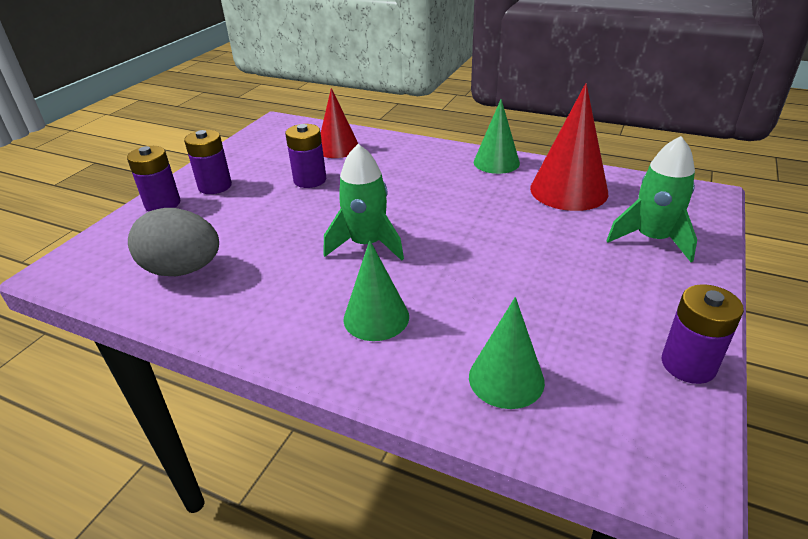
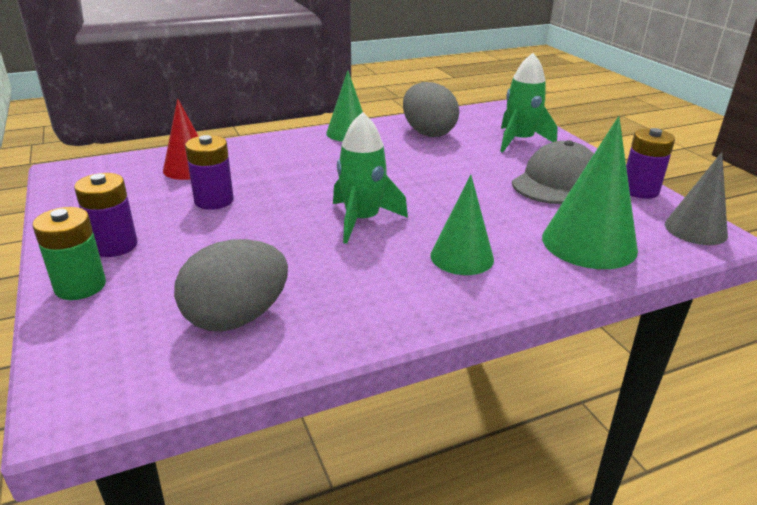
camera: 50 degrees left, 5 degrees down
(163, 204) = (80, 286): purple battery -> green battery
(506, 379) = (589, 243): green cone -> green cone, size x1.52
(568, 190) = (428, 133): red cone -> grey egg
(604, 301) = (557, 181): none -> grey cap
(664, 449) = (695, 229): none -> grey cone

